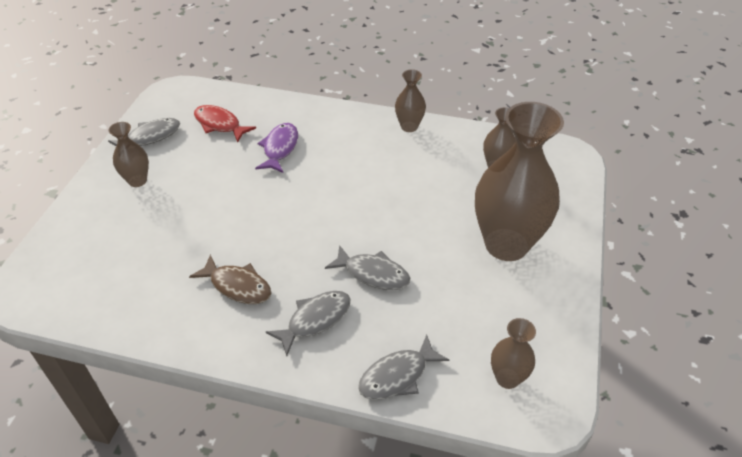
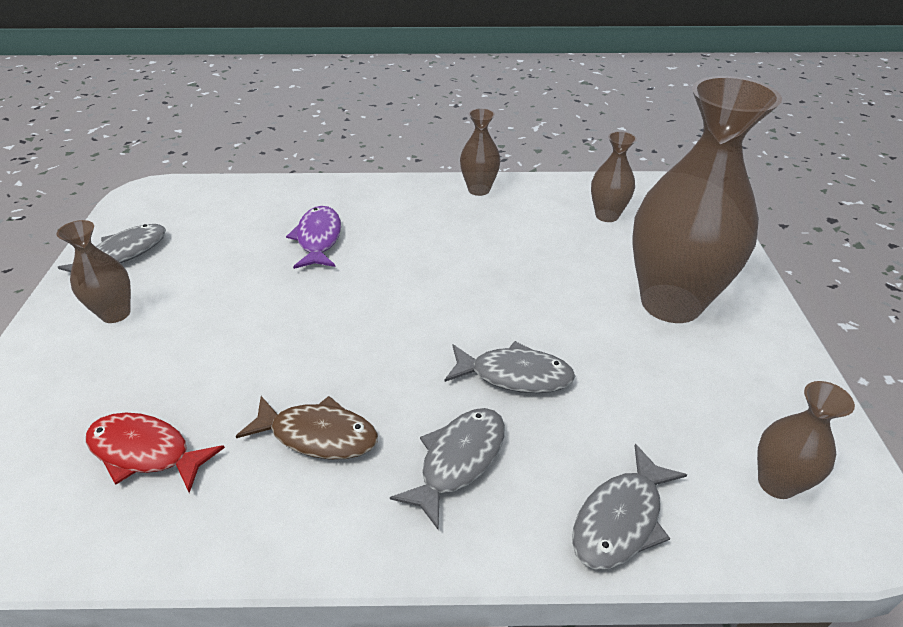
camera: 15 degrees left, 5 degrees down
(220, 124) = (224, 223): red fish -> red fish (146, 452)

